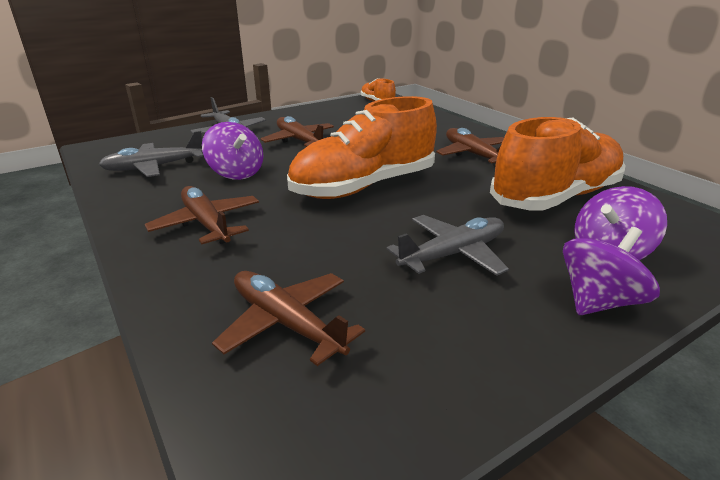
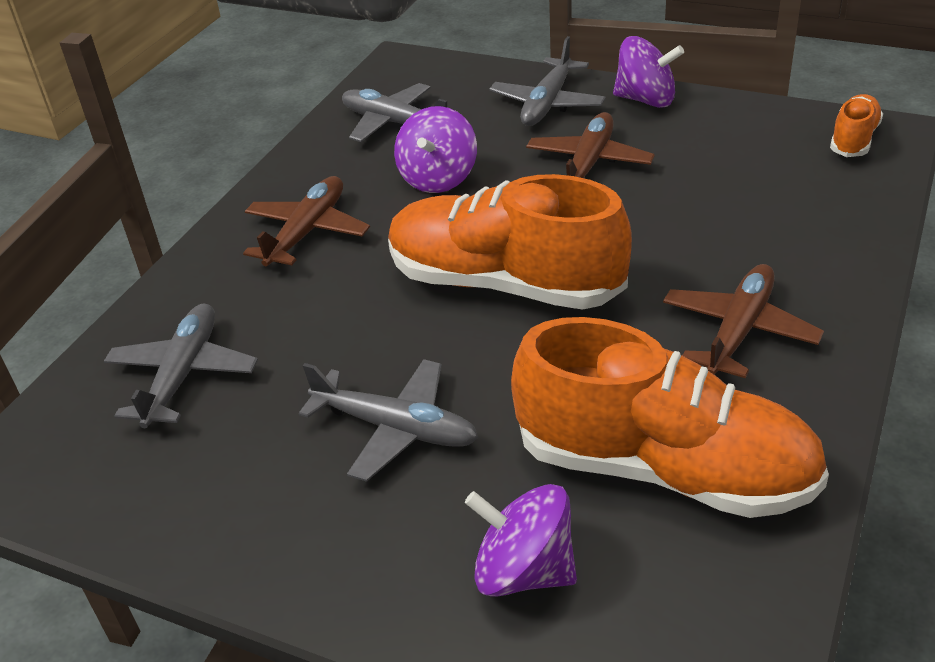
camera: 60 degrees right, 10 degrees up
(287, 323) = (183, 375): brown plane -> grey plane
(598, 301) = (384, 585): purple spinning top -> purple spinning top (646, 100)

